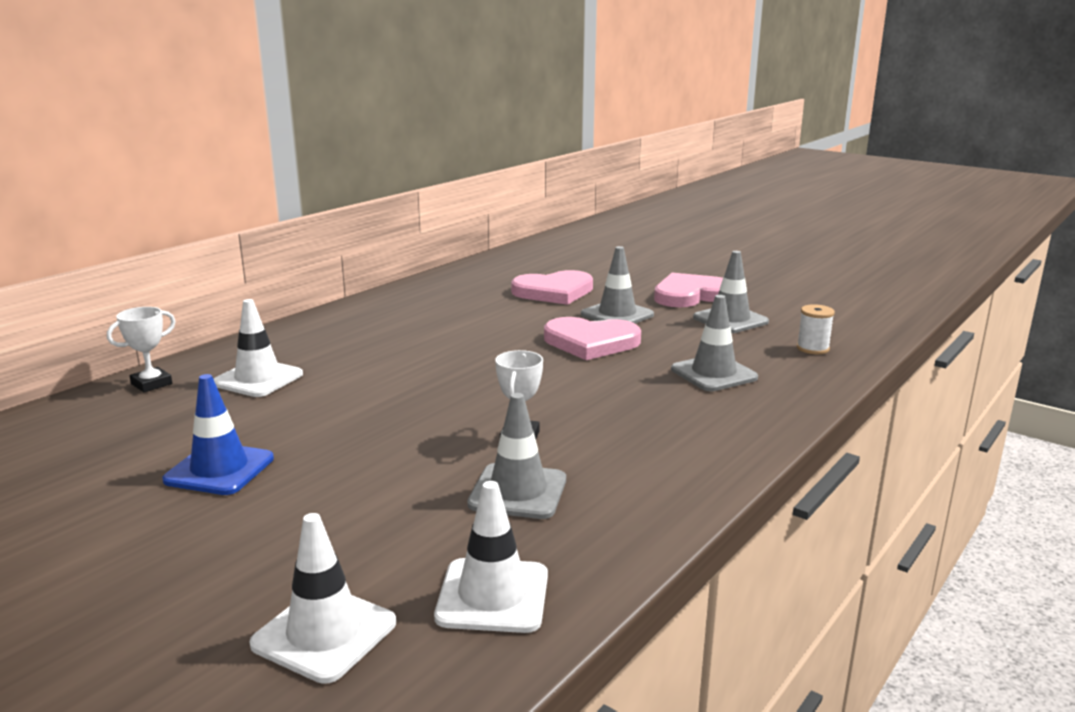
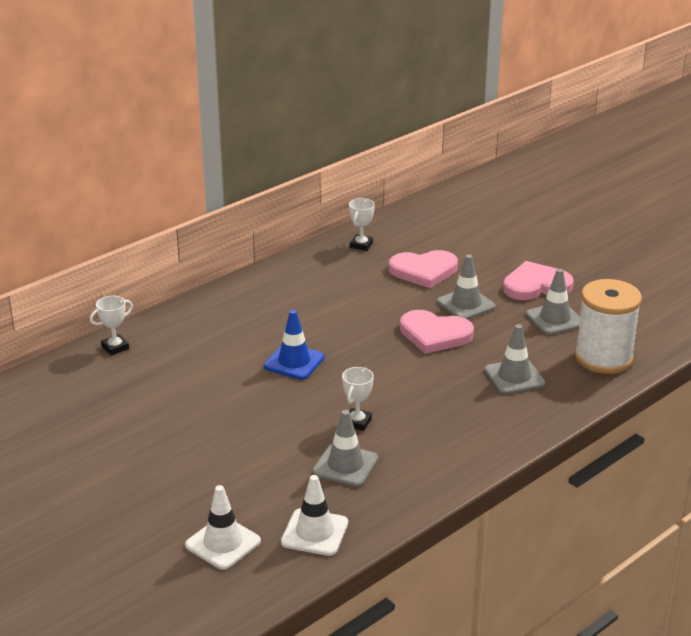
camera: 10 degrees right, 10 degrees up
(219, 469) = (164, 428): blue traffic cone -> blue traffic cone (294, 362)
(258, 379) = (187, 350): white traffic cone -> none
(472, 277) = (361, 245): none -> white trophy
(812, 348) = (603, 358): white spool -> white spool, size x2.35

